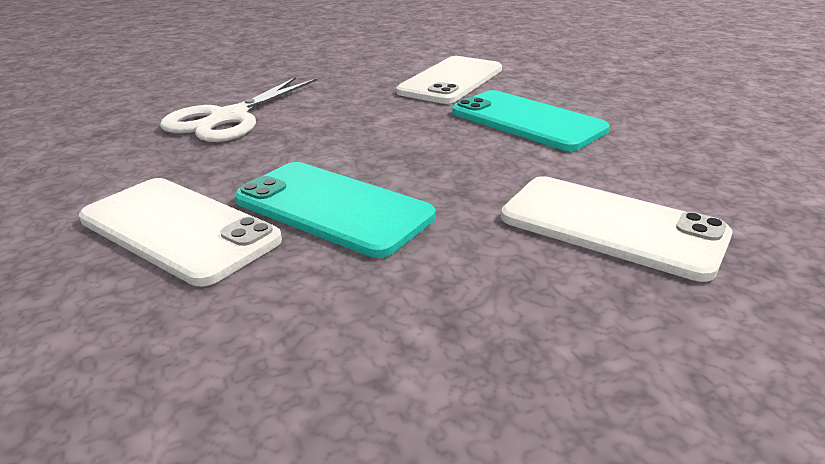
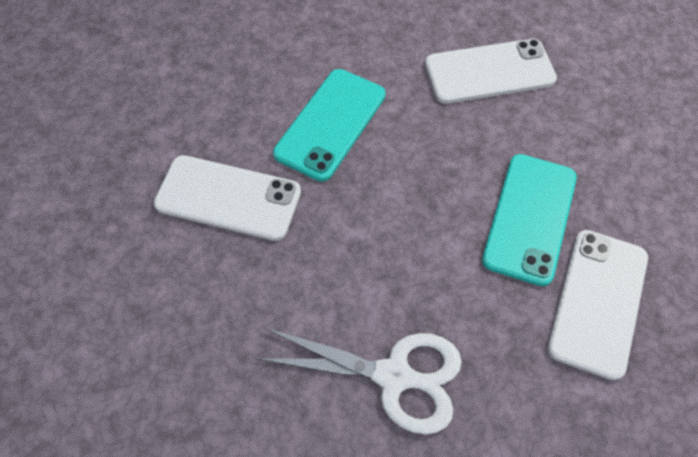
camera: 105 degrees left, 30 degrees up
(611, 226) = (489, 72): white phone -> white phone turned 60 degrees clockwise

